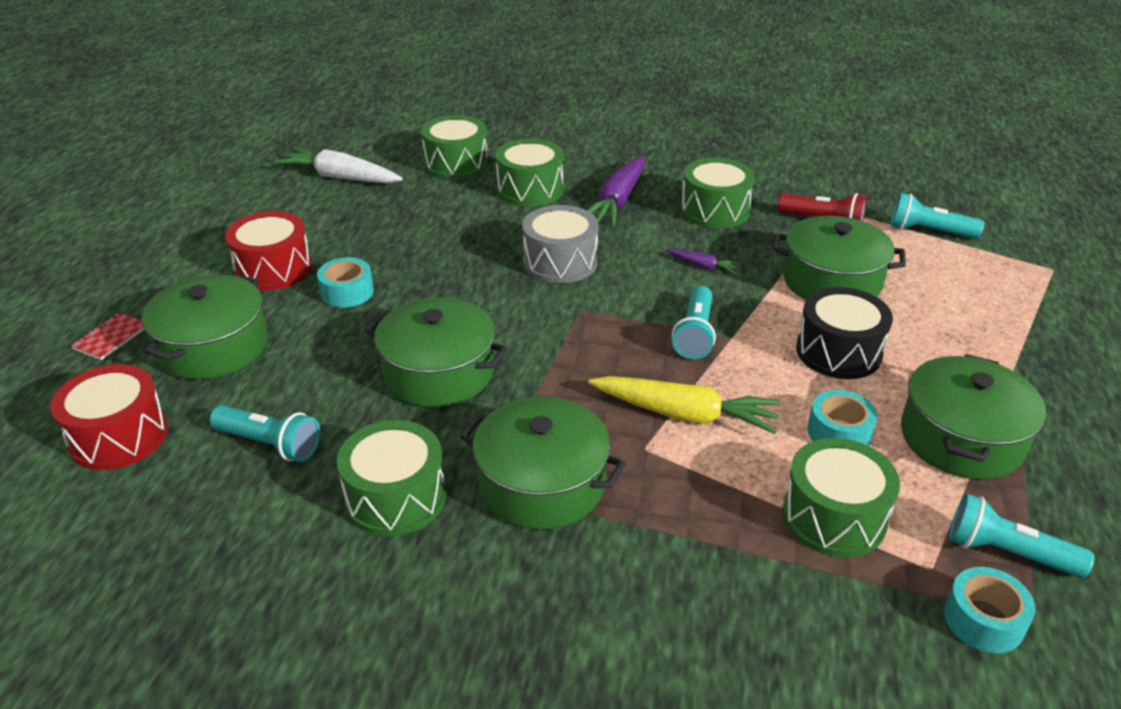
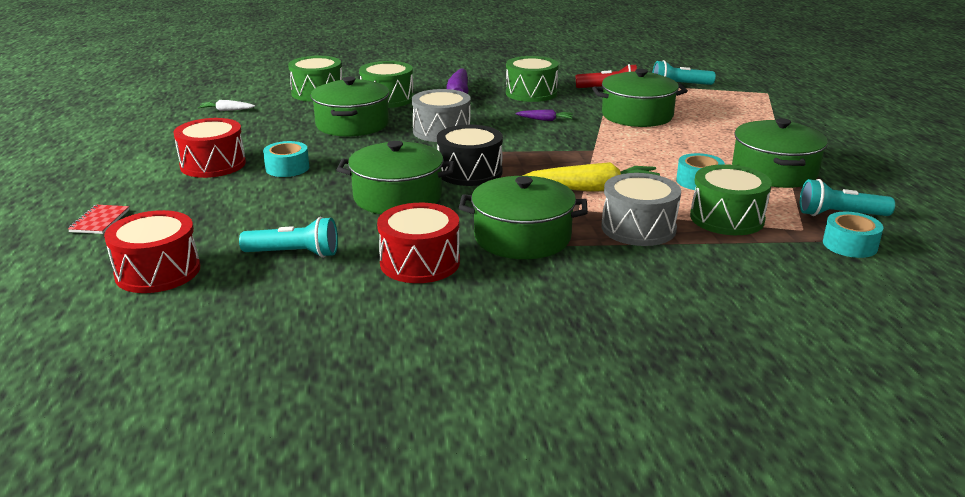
camera: 20 degrees left, 10 degrees down
(213, 347) = (199, 212): green pot -> green pot (352, 124)
(340, 177) = (226, 110): white carrot -> white carrot, size x0.48
(395, 497) = (420, 262): green drum -> red drum
(695, 334) = (567, 152): turquoise flashlight -> none
(700, 505) = (638, 228): none -> grey drum
(838, 352) = (668, 146): black drum -> black drum (470, 172)

